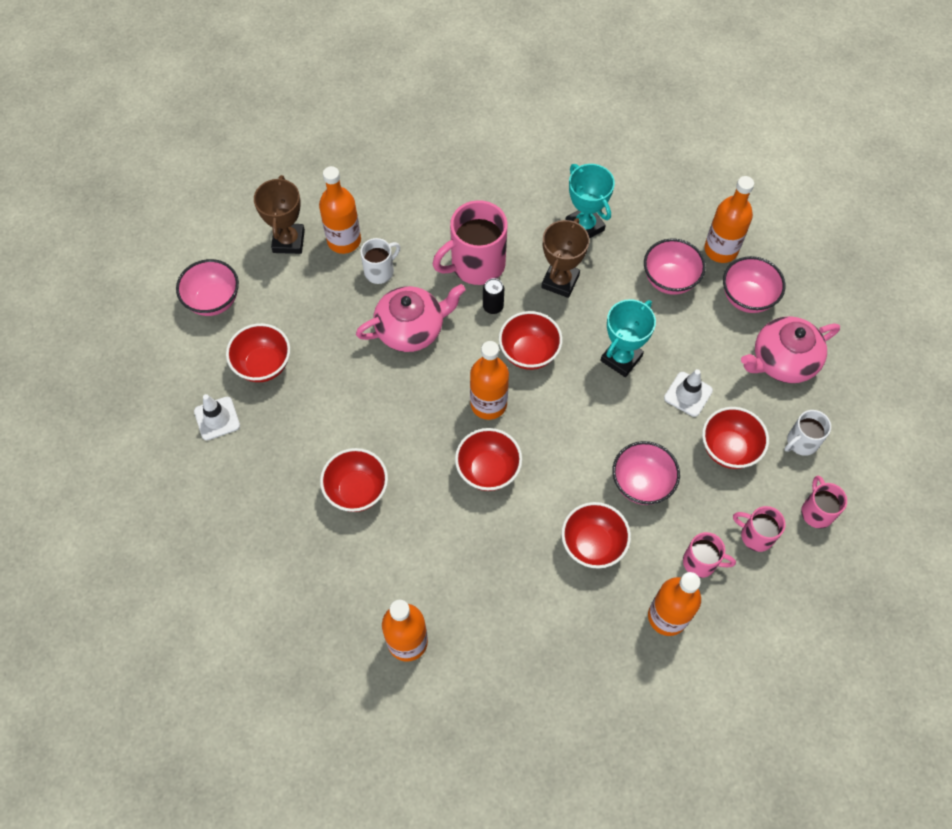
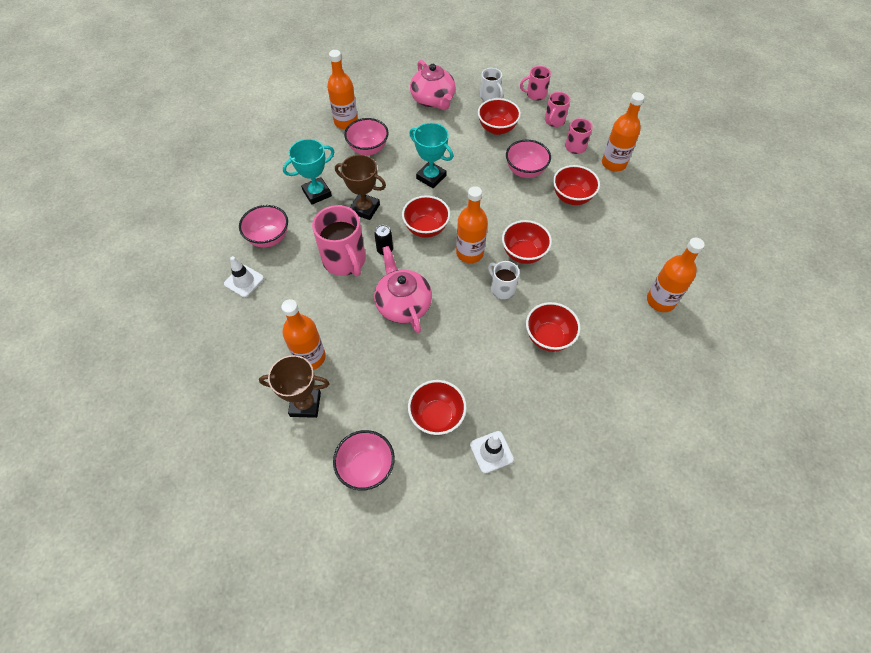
camera: 90 degrees left, 5 degrees down
(380, 271) = (345, 328): white mug -> white mug (502, 288)
(688, 394) = (458, 145): white traffic cone -> white traffic cone (244, 281)
(747, 298) = (385, 112): pink bowl -> pink bowl (269, 238)

